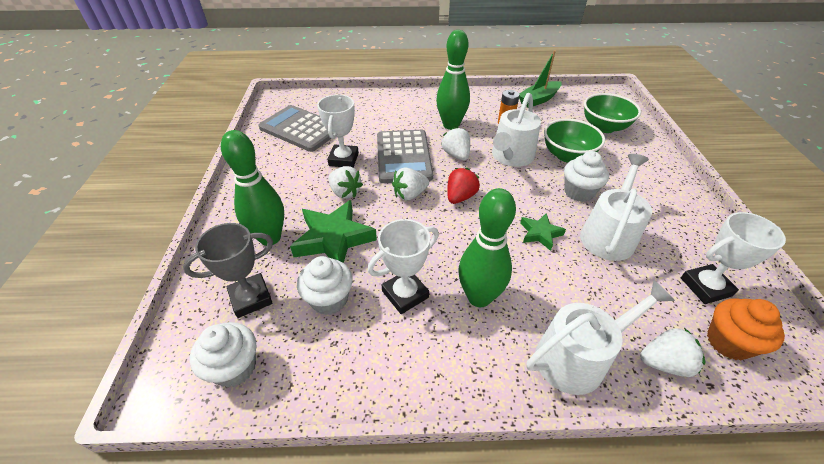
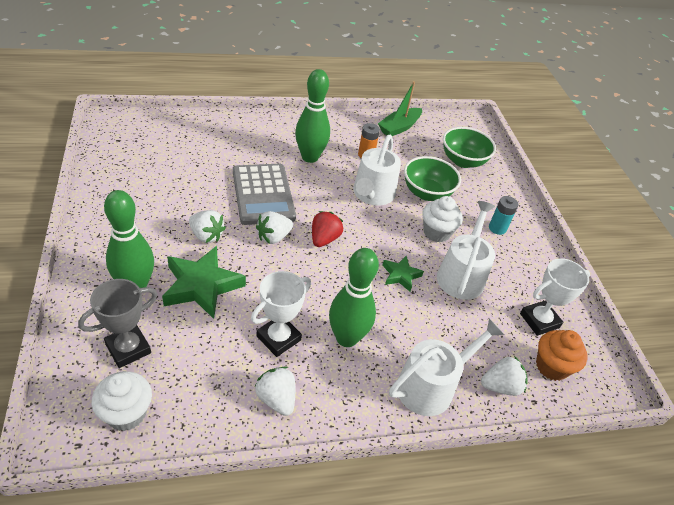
camera: 15 degrees left, 0 degrees up
(301, 129) = (145, 160): grey calculator -> none
(329, 299) = (206, 346): white cupcake -> none
(343, 159) = (199, 198): white trophy -> none
(456, 155) = (317, 192): white strawberry -> white strawberry (276, 399)
(645, 189) = (497, 228): none -> turquoise battery

